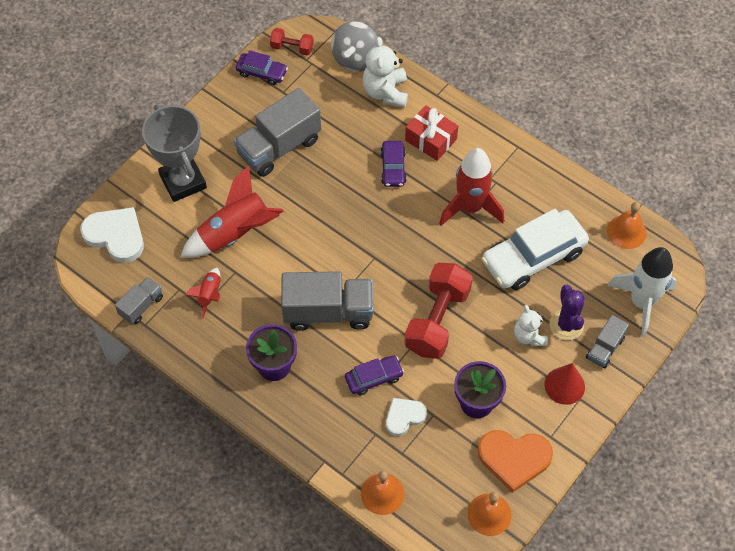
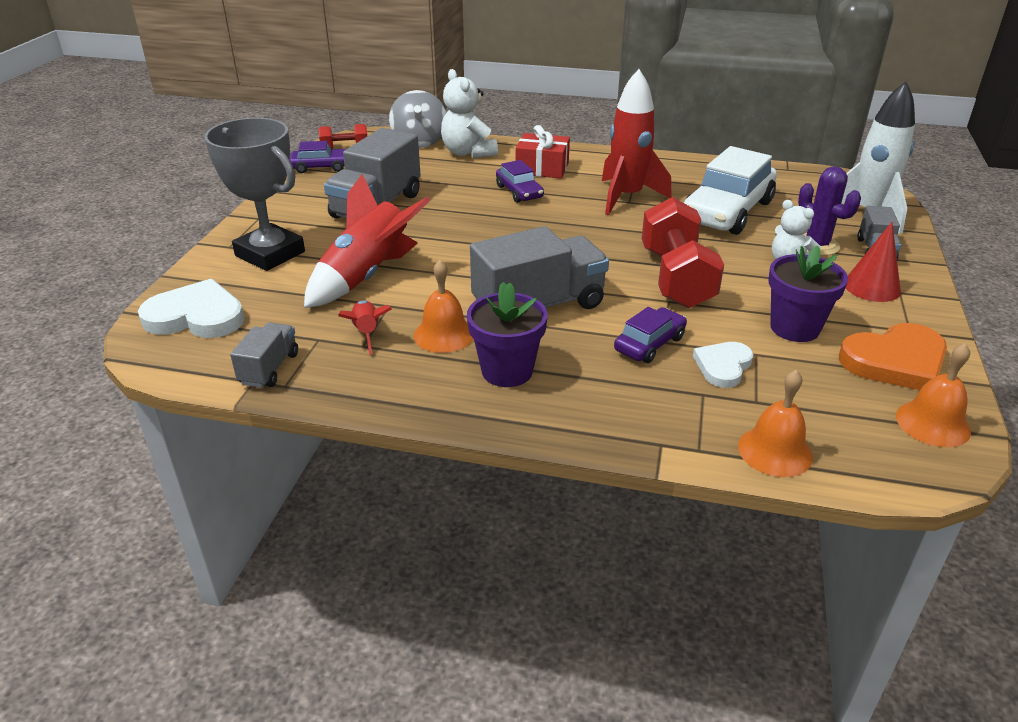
camera: 25 degrees left, 25 degrees down
(626, 231) = (795, 177): orange bell -> orange bell (444, 334)

